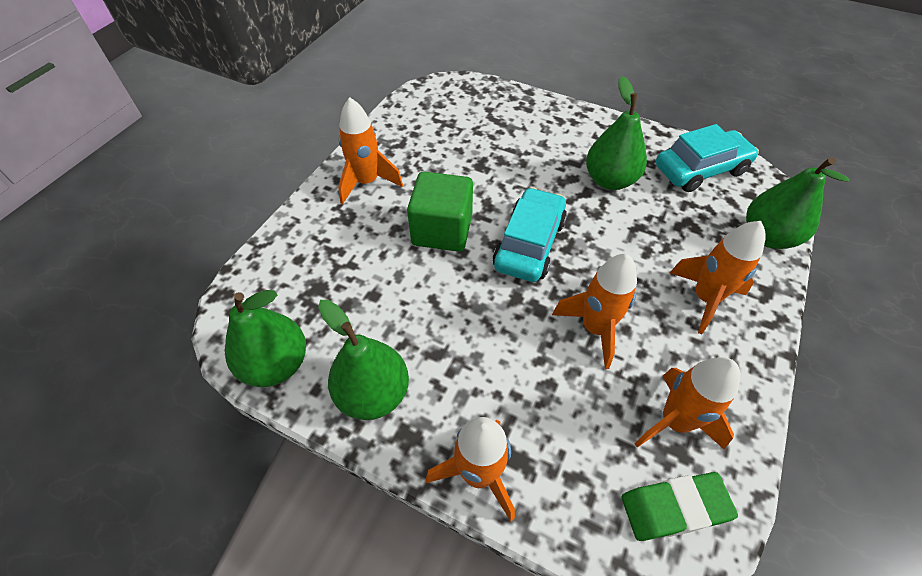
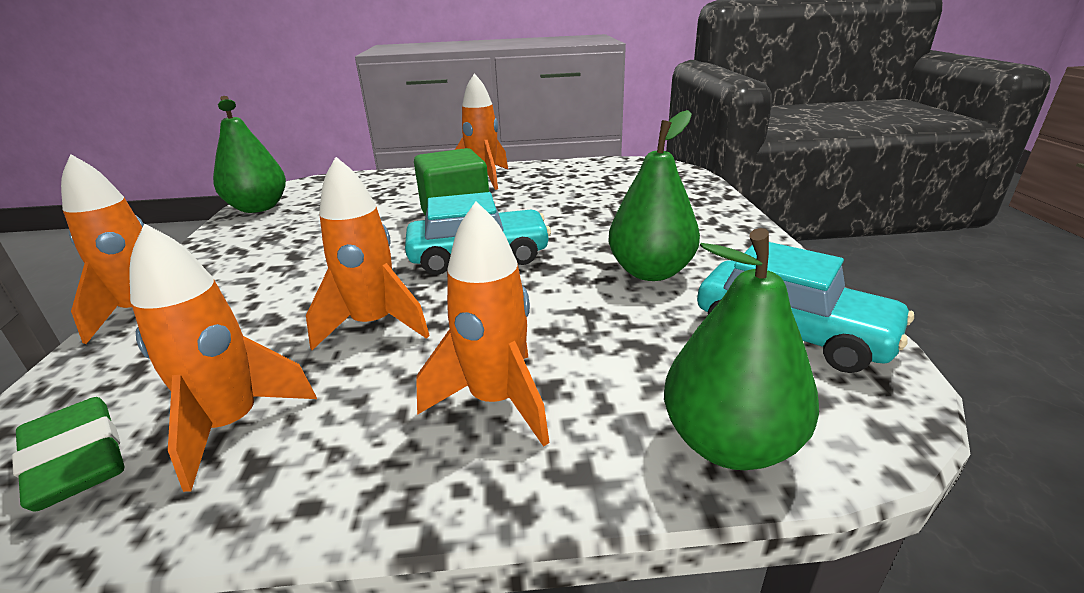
camera: 60 degrees right, 25 degrees down
(373, 393) = (237, 244): green pear -> none

